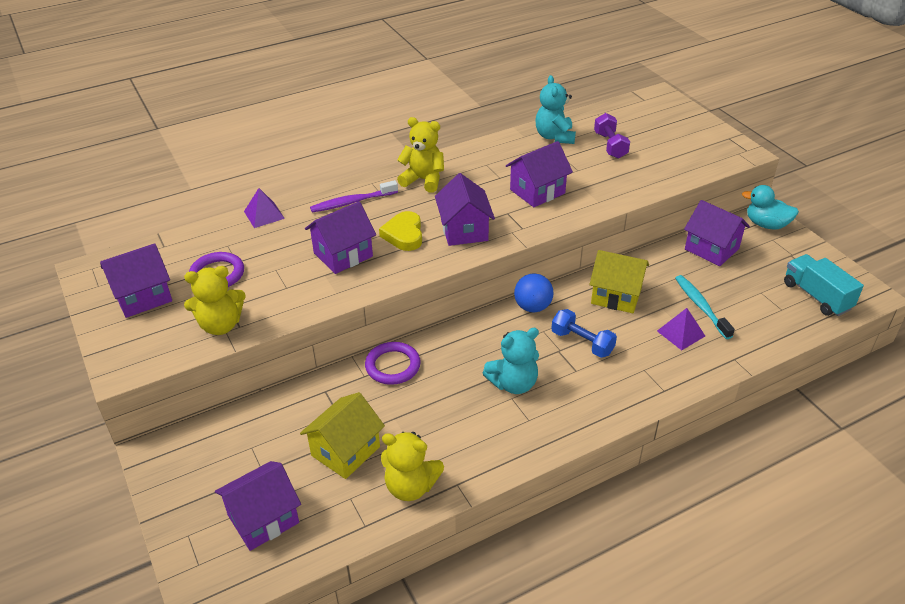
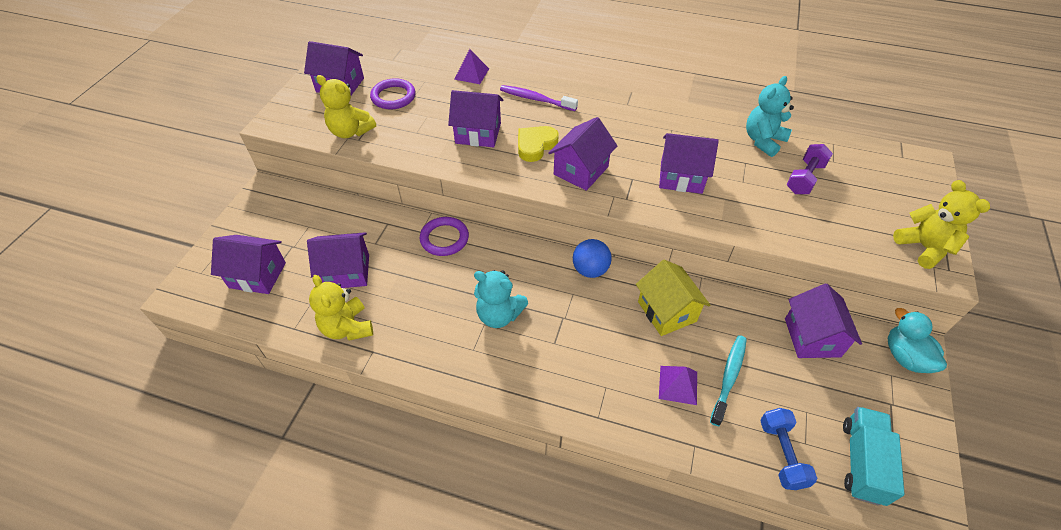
camera: 45 degrees right, 10 degrees up
(345, 451) = (346, 272): yellow house -> purple house
(423, 180) = (606, 113): yellow teddy bear -> yellow teddy bear (923, 247)
(582, 343) = (588, 326): blue dumbbell -> blue dumbbell (781, 454)

